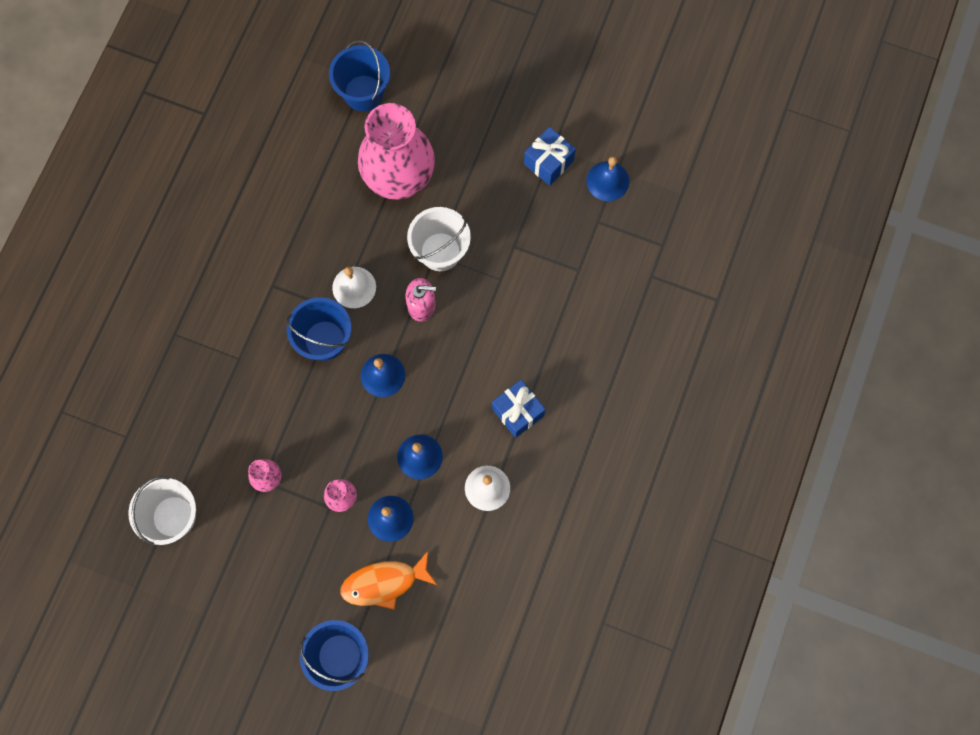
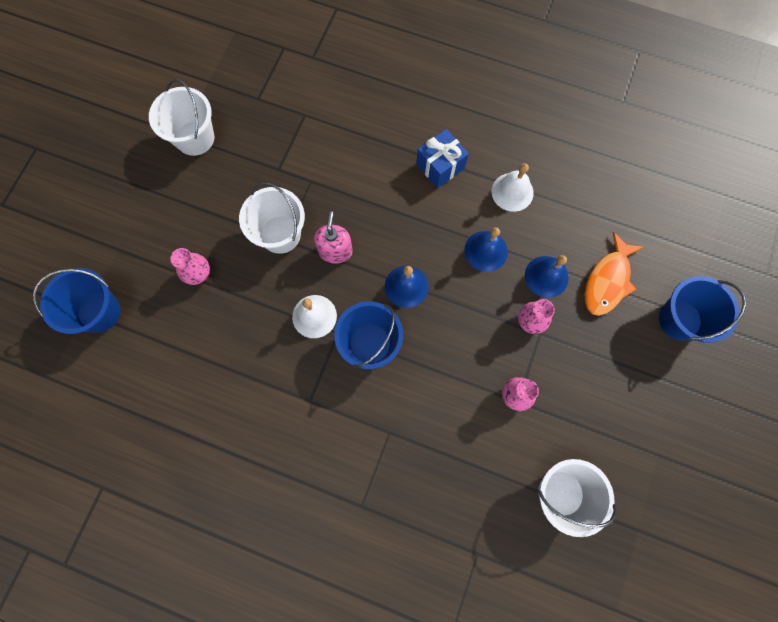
camera: 90 degrees left, 0 degrees up
(384, 583) = (607, 281): orange fish -> orange fish turned 45 degrees clockwise
(399, 178) = (199, 274): pink vase -> pink vase, size x0.41
(548, 162) = (195, 138): blue gift -> white bucket
(607, 181) = (218, 89): blue bell -> none

